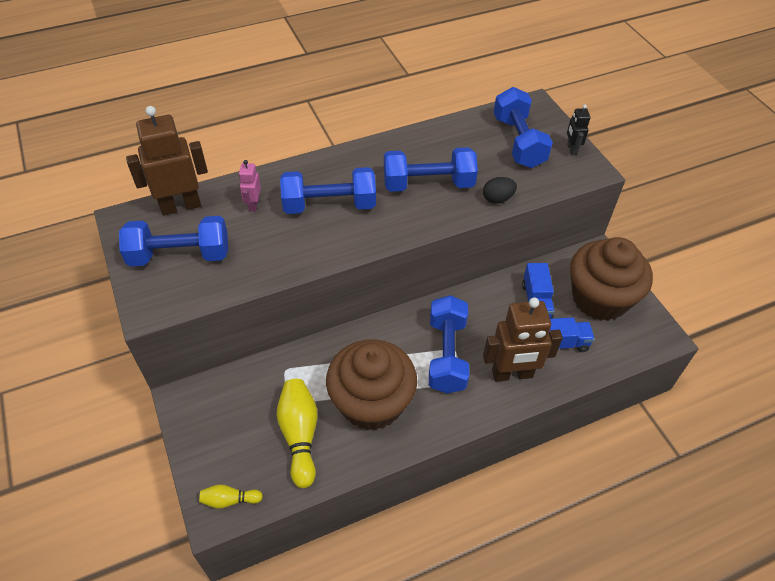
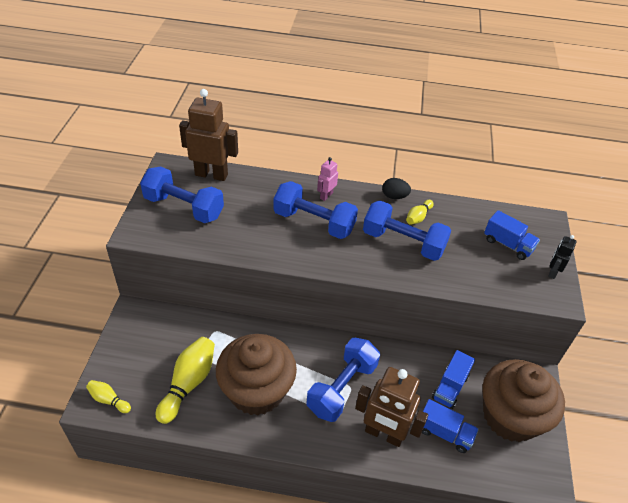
camera: 30 degrees right, 5 degrees down
(253, 205) = (260, 196): pink robot -> pink robot (326, 195)
(423, 153) = (418, 217): none -> yellow bowling pin
(497, 199) = (452, 281): black egg -> black egg (394, 196)
(518, 142) = (508, 244): blue dumbbell -> blue truck

